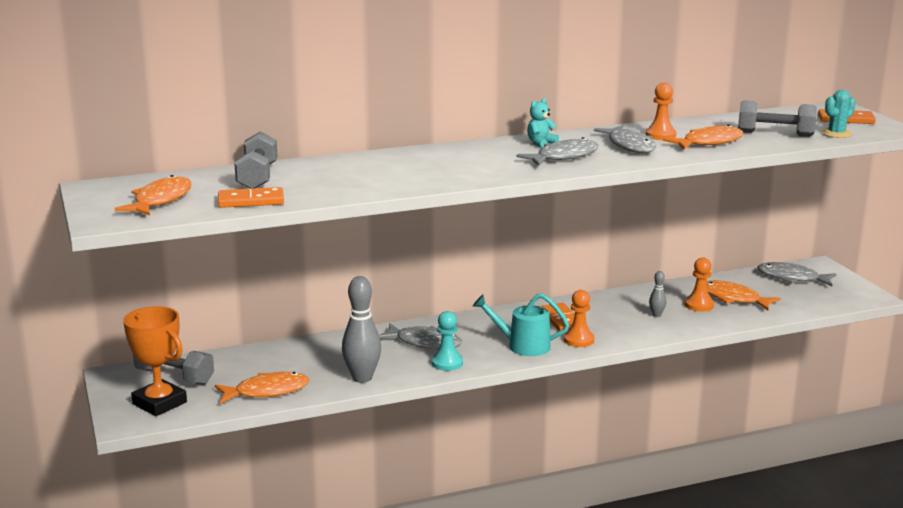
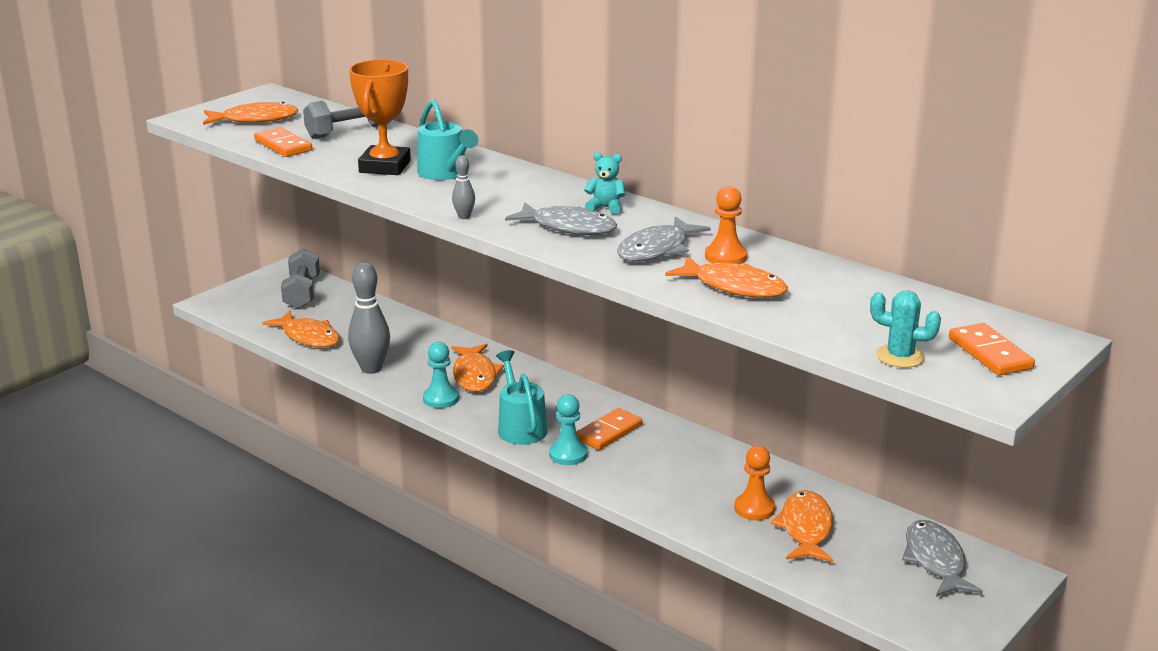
camera: 60 degrees right, 5 degrees up
(159, 403) = (252, 303): orange trophy -> orange trophy (385, 167)
(407, 167) = (445, 173): none -> turquoise watering can
(424, 343) = (474, 375): grey fish -> orange fish
(578, 340) = (568, 454): orange pawn -> turquoise pawn
(656, 315) = (690, 486): grey bowling pin -> grey bowling pin (464, 217)
(775, 134) = (834, 318): grey dumbbell -> none

